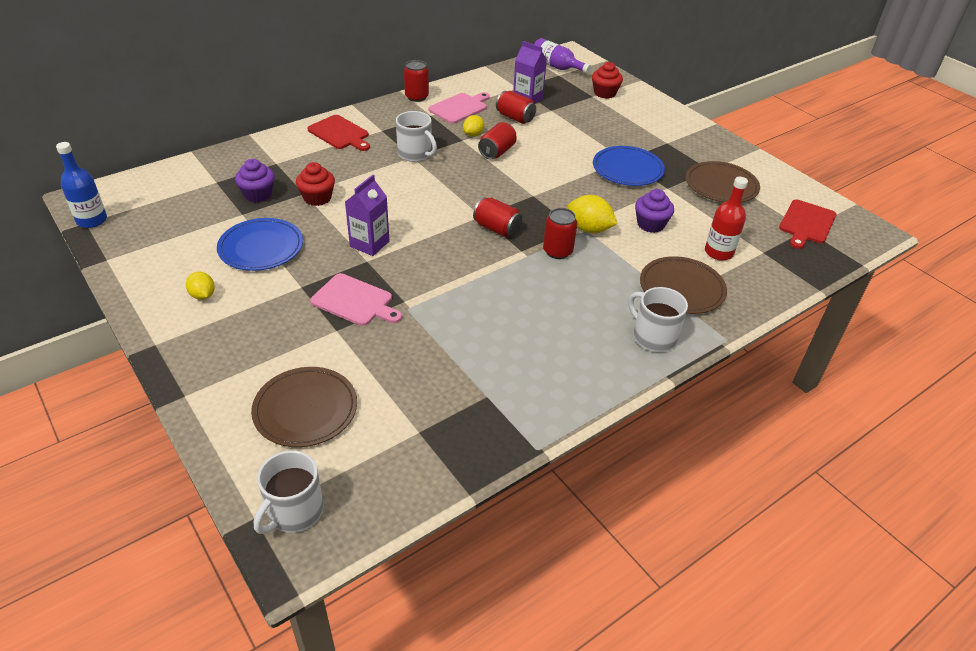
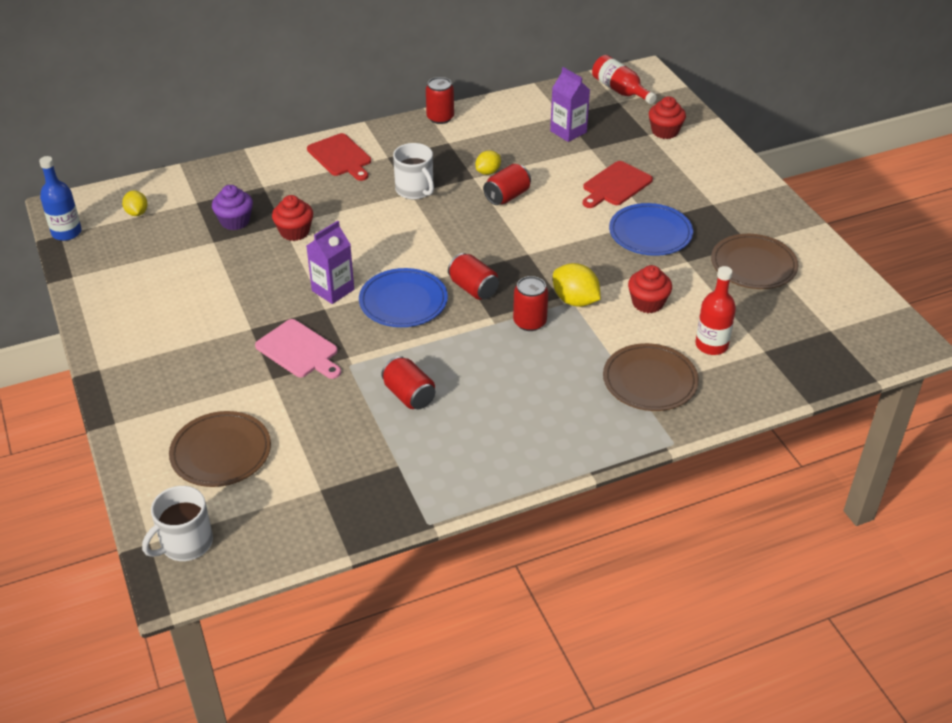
camera: 15 degrees right, 0 degrees up
(203, 295) = (154, 325): yellow lemon -> yellow lemon (137, 213)
(261, 247) = (222, 281): blue plate -> blue plate (403, 301)
(460, 108) = (485, 136): pink cutting board -> none
(515, 118) = (544, 155): red can -> red can (409, 395)
(556, 67) = (620, 90): purple bottle -> red bottle
(650, 224) = (647, 303): purple cupcake -> red cupcake
(653, 337) = (594, 429): white mug -> none
(806, 223) = (834, 323): red cutting board -> red cutting board (615, 185)

